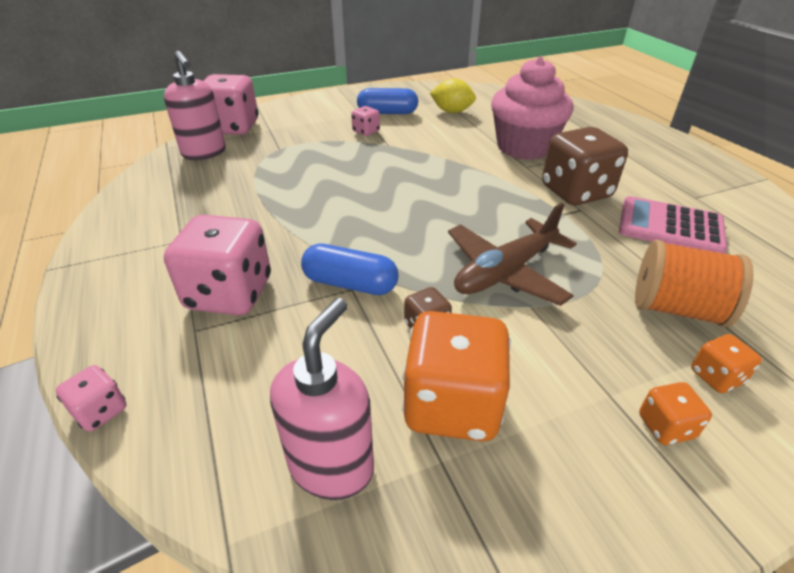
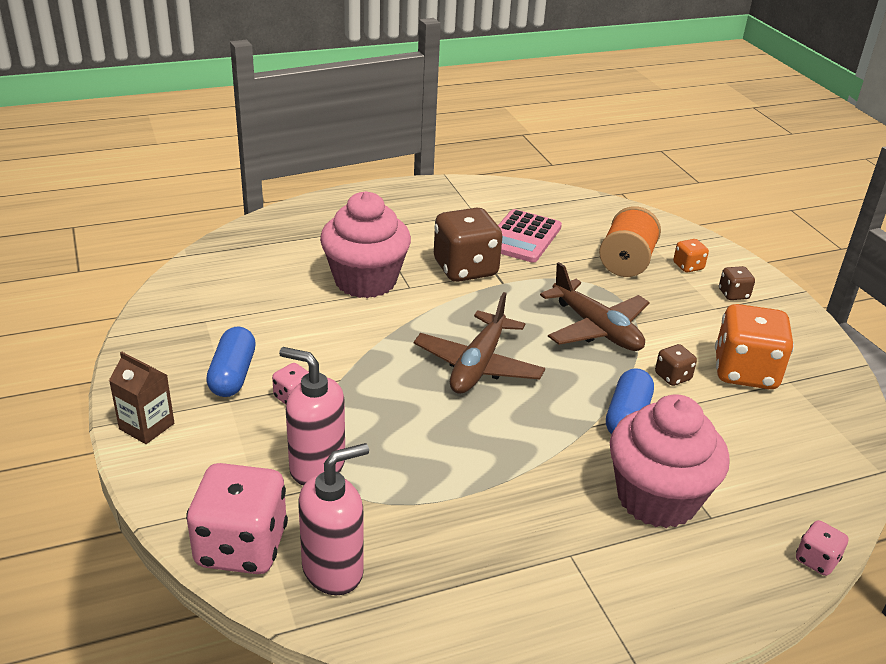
camera: 90 degrees left, 5 degrees down
(229, 294) = (657, 498): pink dice -> pink cupcake
(331, 466) = (812, 428): pink soap dispenser -> pink soap dispenser (316, 466)
(336, 97) = (146, 426): none -> brown carton
(419, 199) = (478, 365): none -> brown plane
(452, 111) = (247, 318): yellow lemon -> none
(665, 426) = (733, 294): orange dice -> brown dice

